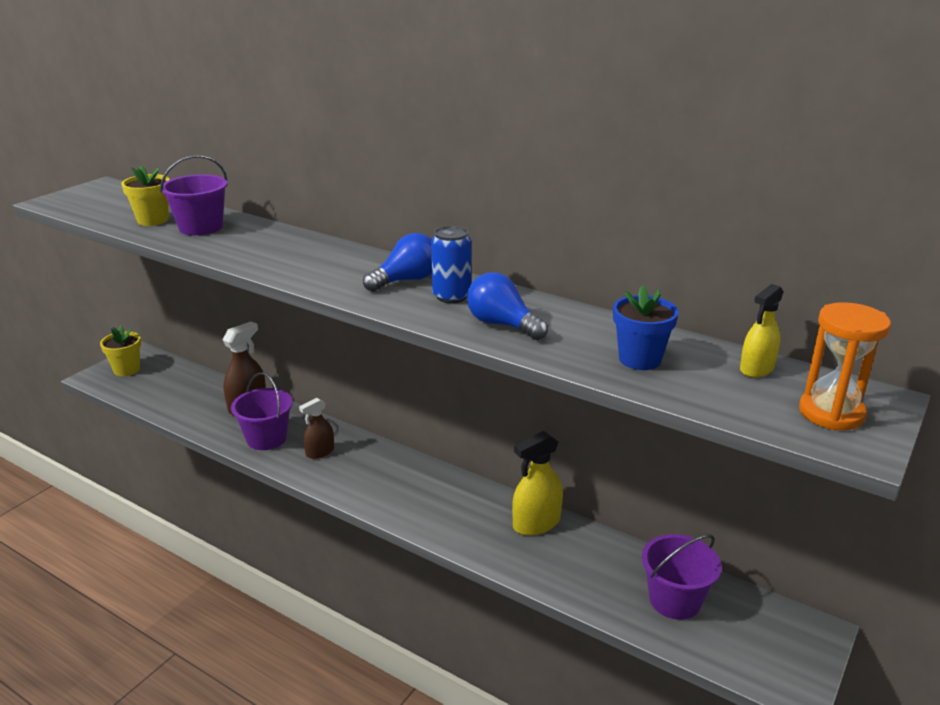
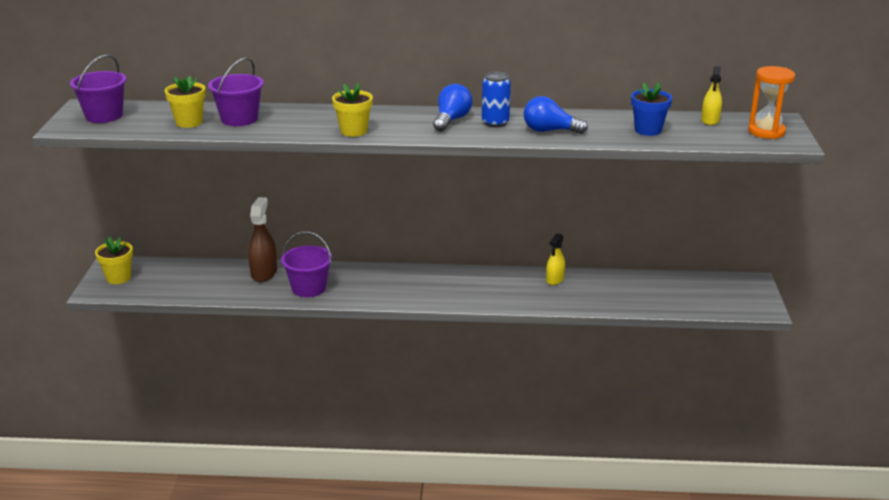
camera: 30 degrees left, 0 degrees up
(282, 267) = (354, 131): none -> yellow flower pot
(320, 452) = (361, 284): brown spray bottle -> none
(536, 523) = (555, 279): yellow spray bottle -> yellow spray bottle, size x0.65
(674, 600) = (671, 291): purple bucket -> purple bucket (104, 116)

